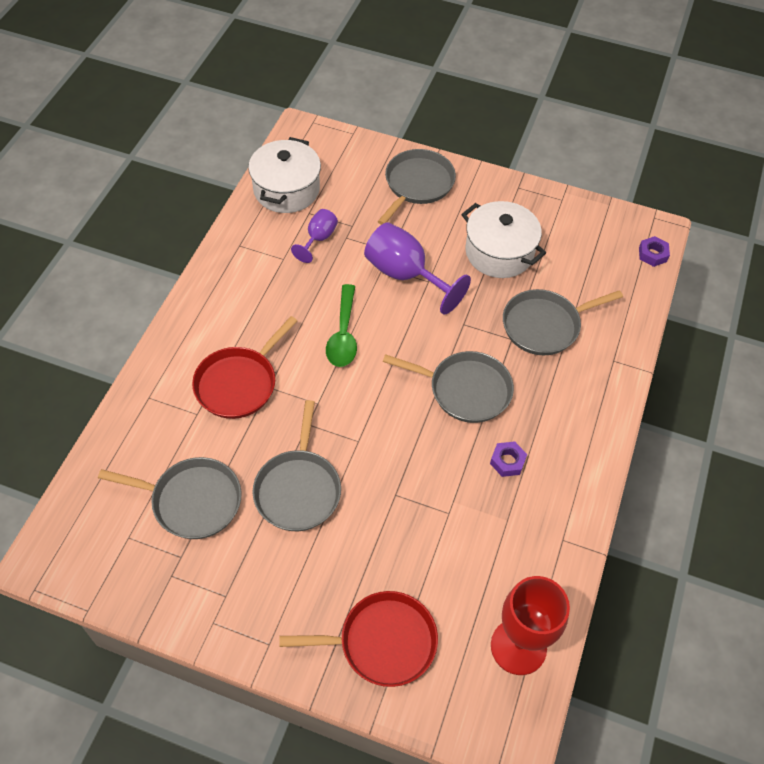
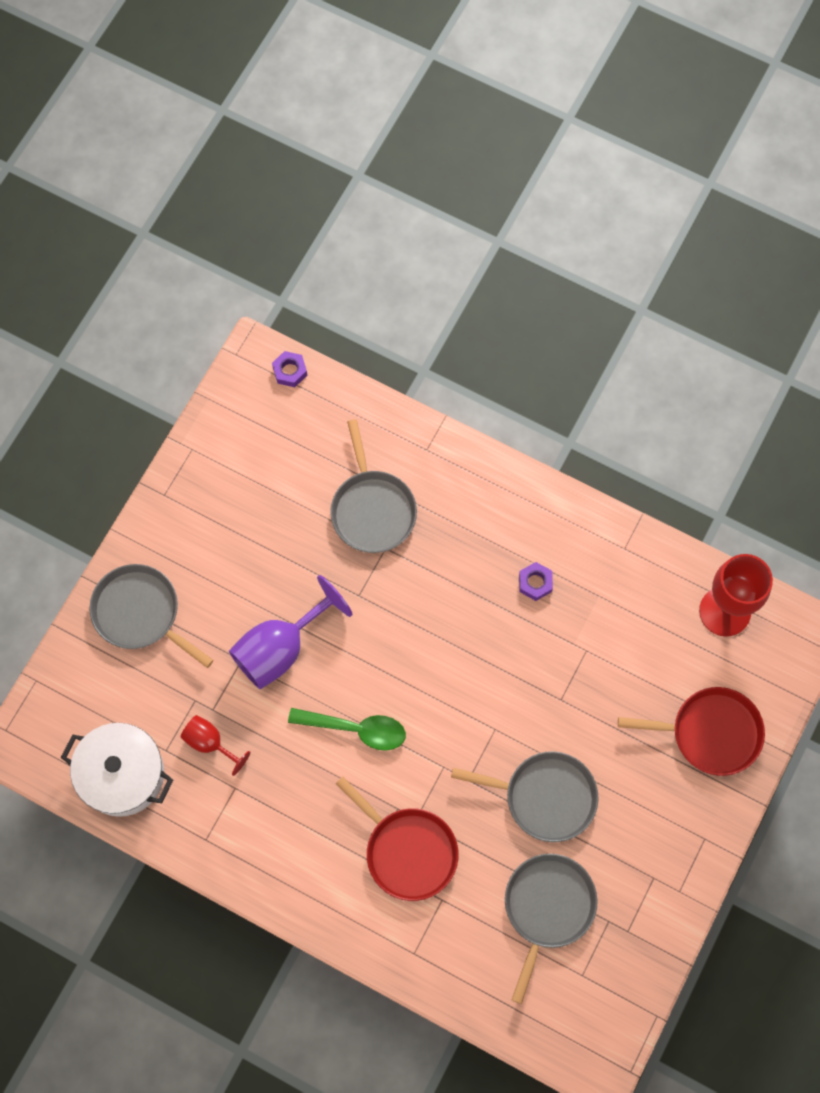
camera: 80 degrees left, 15 degrees up
(318, 239) = (210, 743): purple goblet -> red goblet
(382, 642) = (711, 733): red pan -> red pan turned 90 degrees clockwise
(465, 390) = (445, 608): grey pan -> none
(499, 252) = (262, 537): white pot -> none

